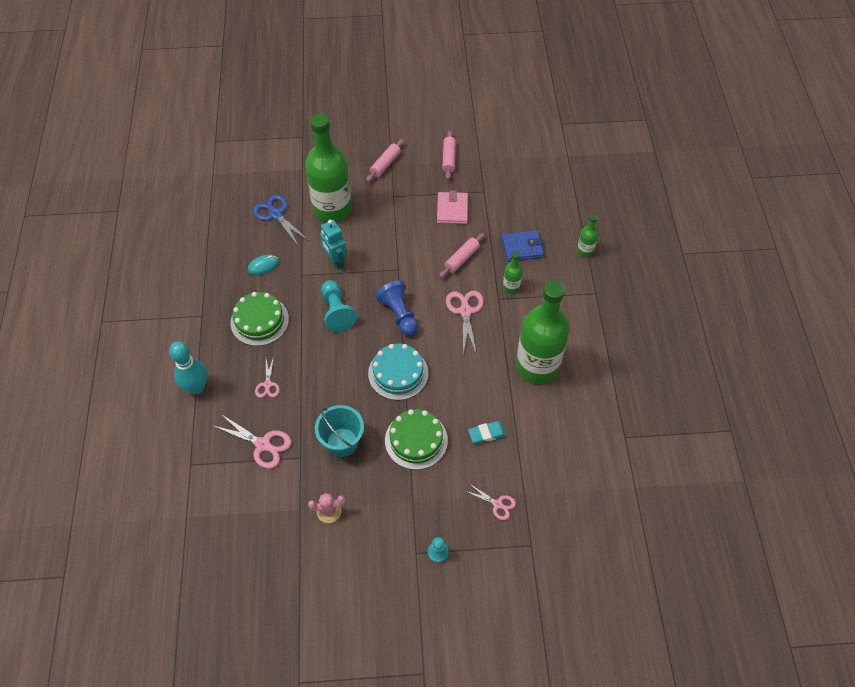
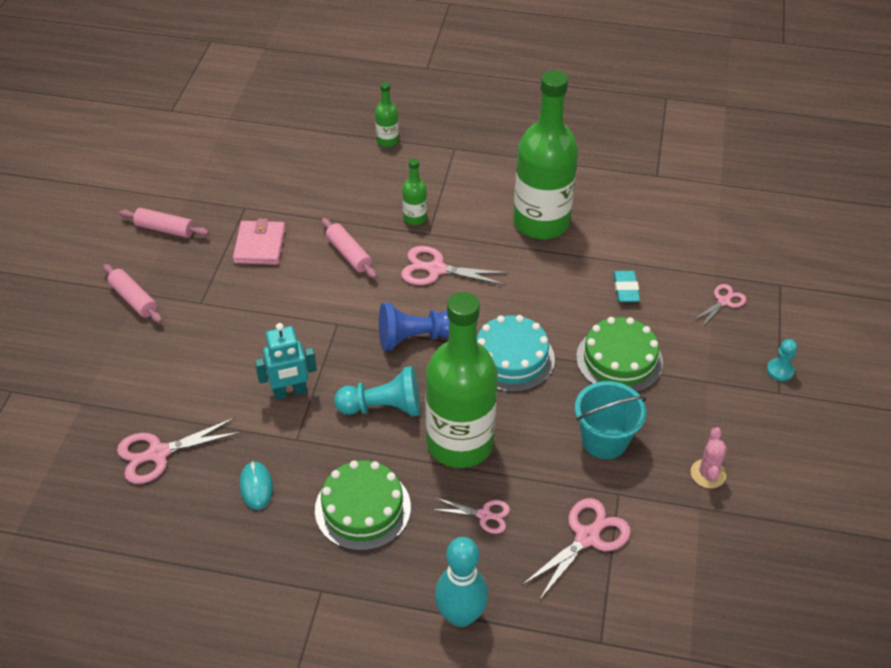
camera: 75 degrees left, 10 degrees down
(276, 214) = (158, 453): blue scissors -> pink scissors
(332, 209) = (186, 378): green bottle -> green bottle (460, 443)
(452, 209) = (259, 245): pink wallet -> pink wallet turned 75 degrees clockwise
(522, 247) = (357, 193): blue wallet -> none

